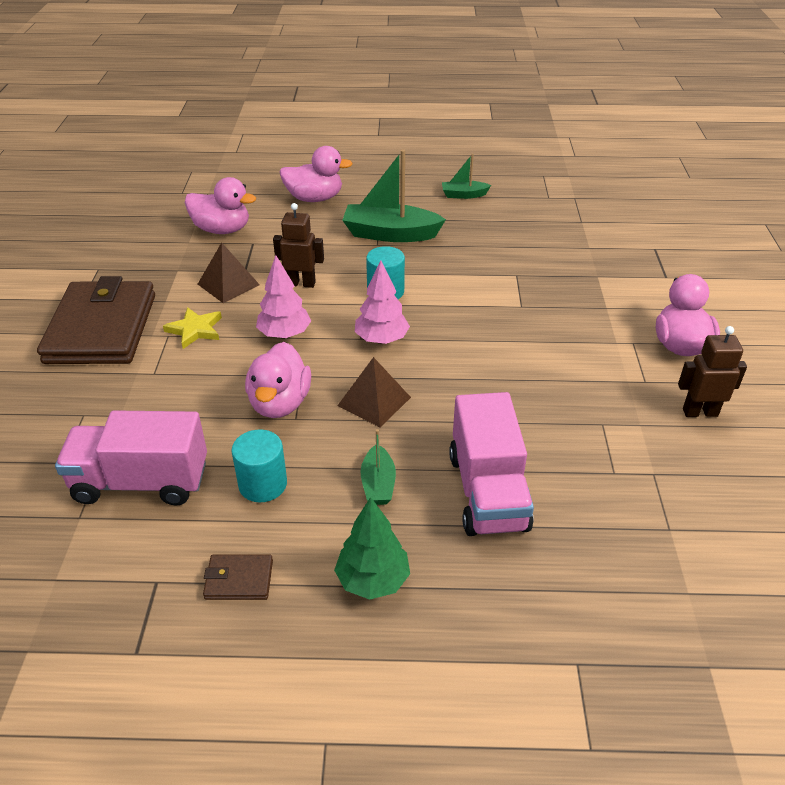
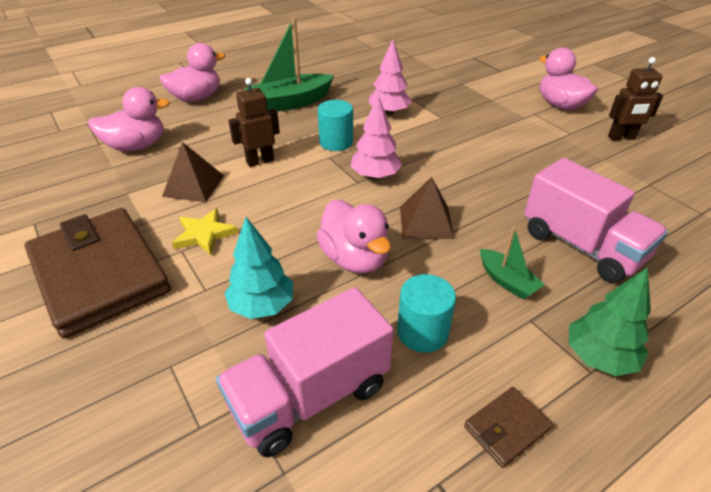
camera: 35 degrees left, 0 degrees up
(177, 405) = (262, 306): none -> turquoise tree
(284, 334) = (292, 204): pink tree -> pink tree (389, 113)
(463, 195) = (313, 62): green boat -> none
(700, 412) = (621, 138): brown robot -> brown robot turned 150 degrees counterclockwise

